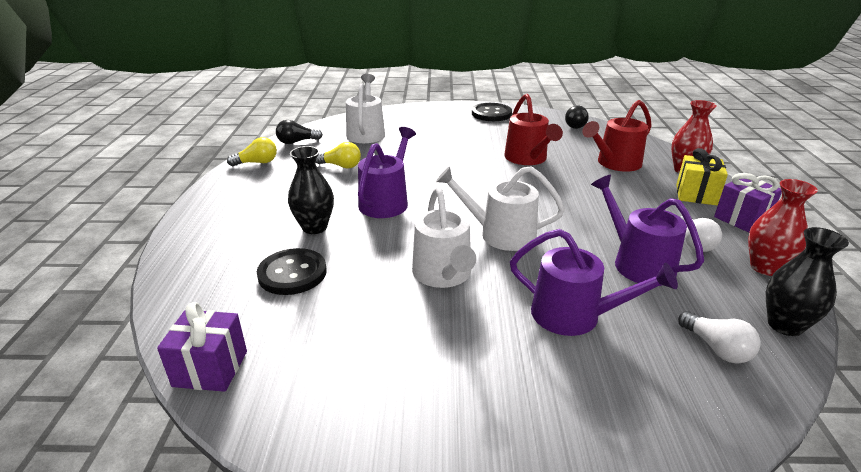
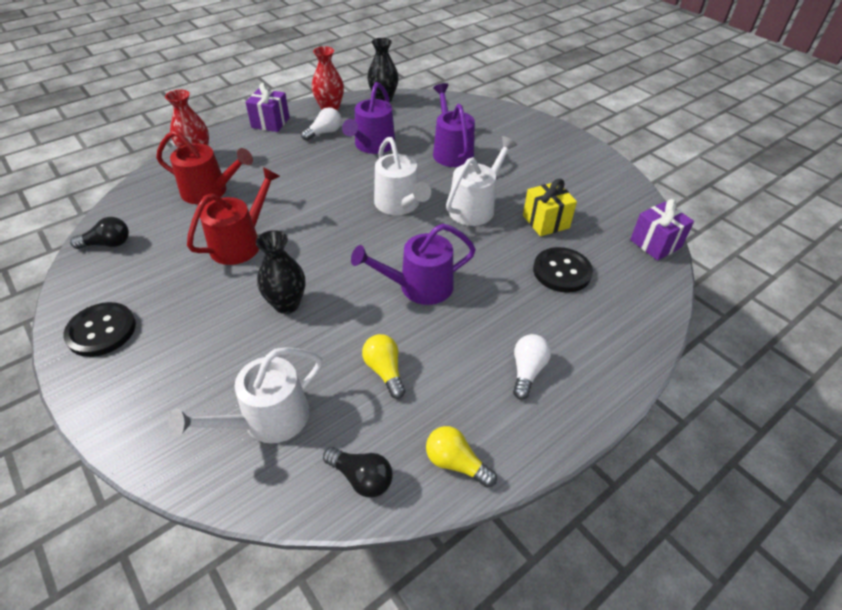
camera: 130 degrees left, 15 degrees up
(314, 227) = (504, 302): black vase -> black vase (287, 304)
(696, 195) = (245, 144): yellow gift -> yellow gift (545, 222)
(716, 348) = (425, 112): white light bulb -> white light bulb (527, 371)

